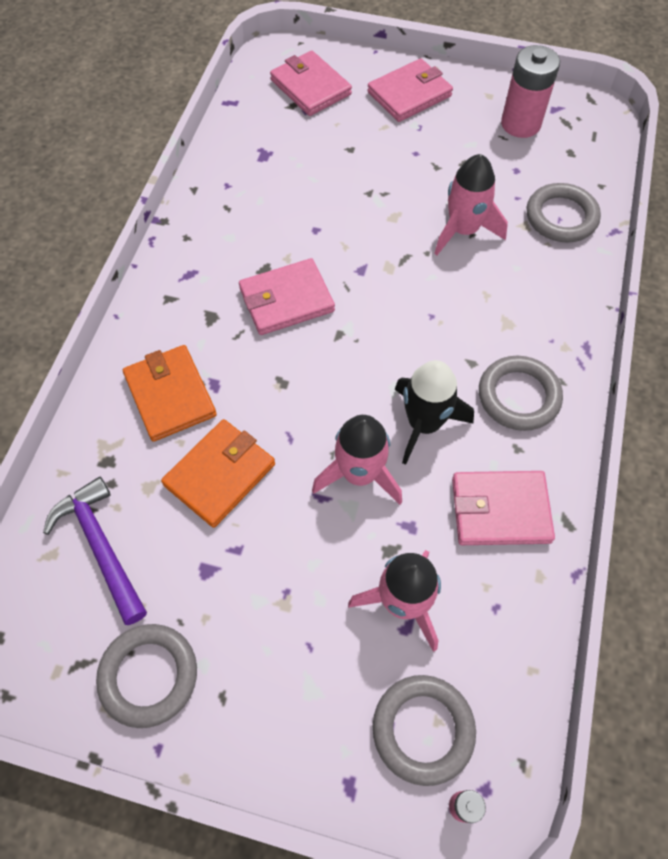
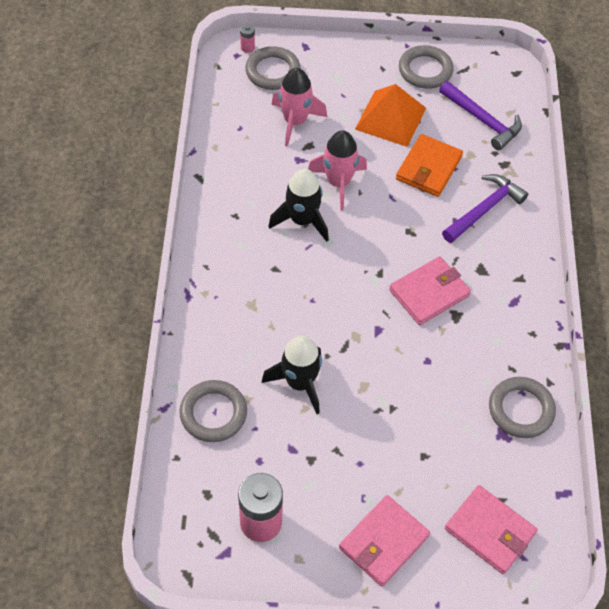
camera: 165 degrees right, 5 degrees down
(170, 395) = (484, 209): orange wallet -> purple hammer
(245, 579) = (390, 118): none -> orange pyramid
(463, 230) = (299, 383): pink rocket -> black rocket
(500, 510) = (243, 177): pink wallet -> none
(518, 396) = (238, 250): grey ring -> grey ring (521, 410)

